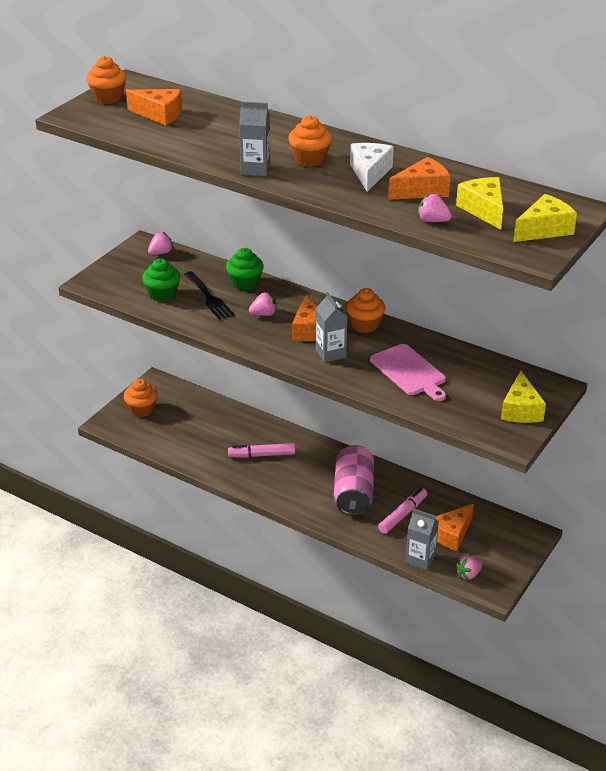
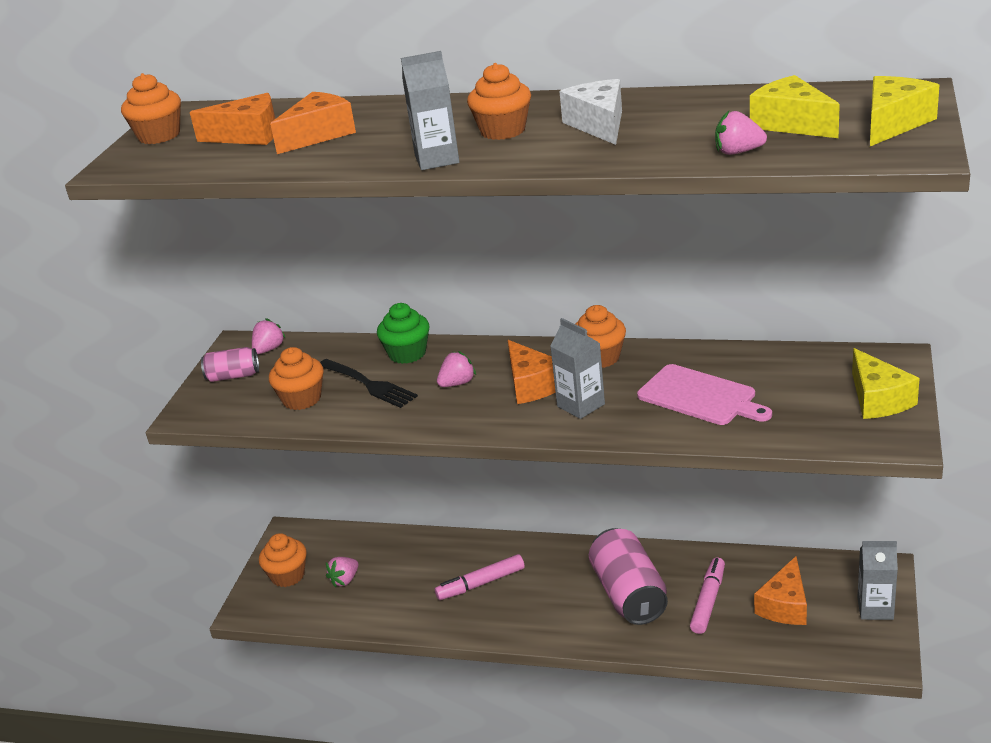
camera: 15 degrees left, 5 degrees down
(129, 265) = (233, 376): none -> pink can
(162, 294) = (302, 399): green cupcake -> orange cupcake
(420, 559) = (768, 652): grey carton -> grey carton (875, 608)
(422, 190) = (688, 125): orange cheese -> orange cheese (319, 135)
(468, 574) = (840, 651): pink strawberry -> pink strawberry (345, 580)

